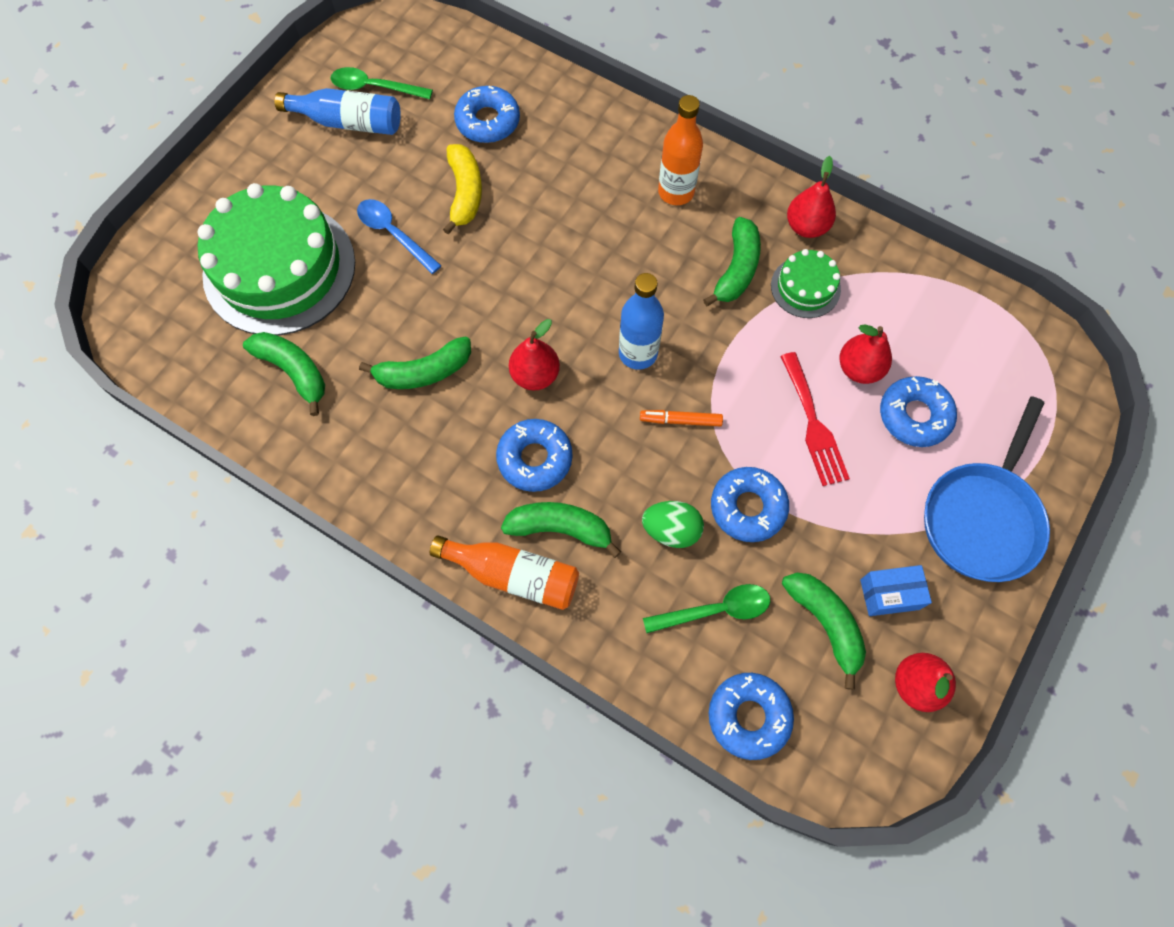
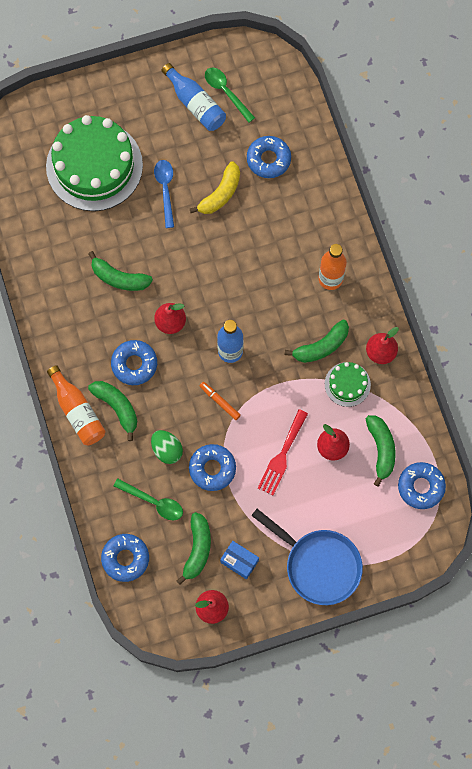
camera: 40 degrees right, 5 degrees up
(294, 371) = (58, 229): green banana -> green banana (381, 449)
(914, 415) = (336, 492): blue donut -> blue donut (421, 487)
(982, 517) = (318, 565): blue pan -> blue pan turned 120 degrees counterclockwise

